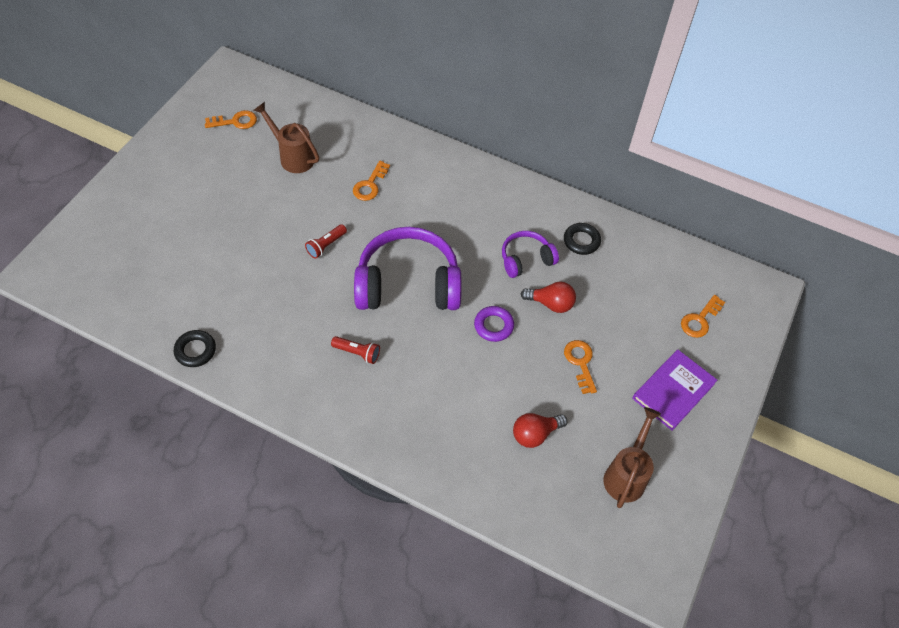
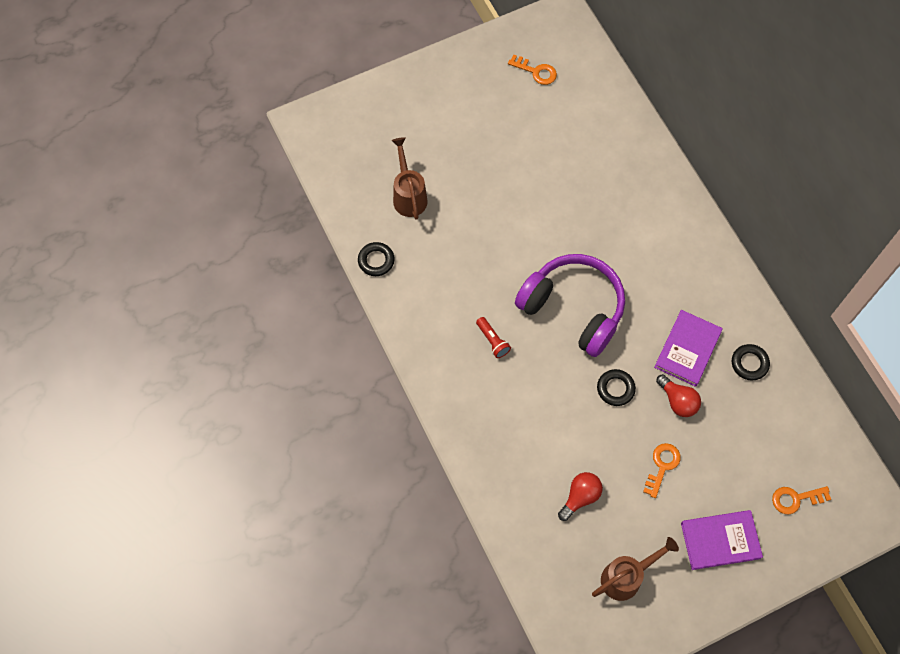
camera: 40 degrees right, 10 degrees up
(293, 157) = (561, 134): brown watering can -> brown watering can (409, 196)
(326, 245) = (532, 233): red flashlight -> none
(370, 185) = (606, 199): orange key -> none
(493, 326) = (615, 389): purple ring -> black ring
(526, 259) = (687, 349): purple headphones -> purple book
(535, 434) = (580, 497): red light bulb -> red light bulb turned 120 degrees clockwise

